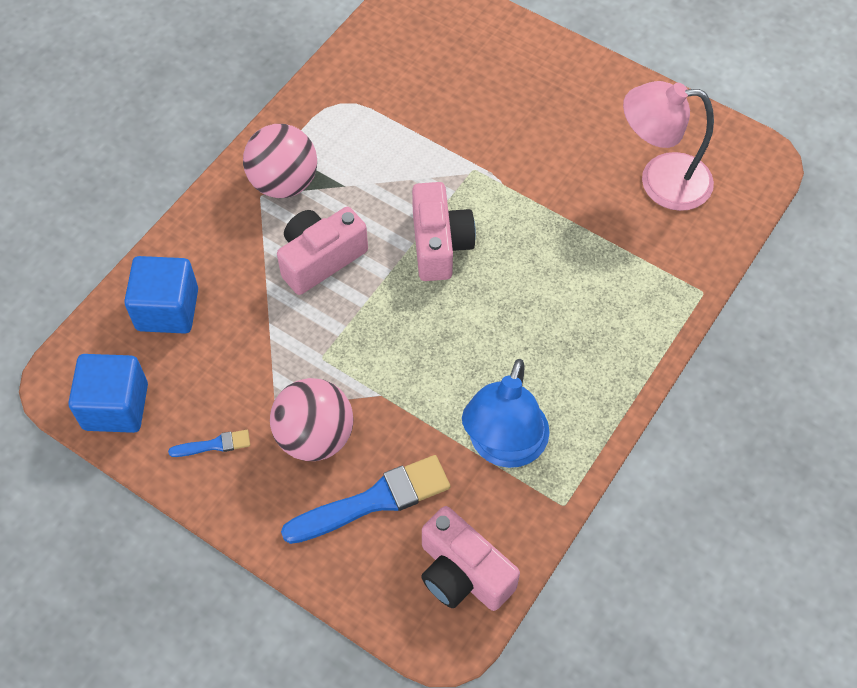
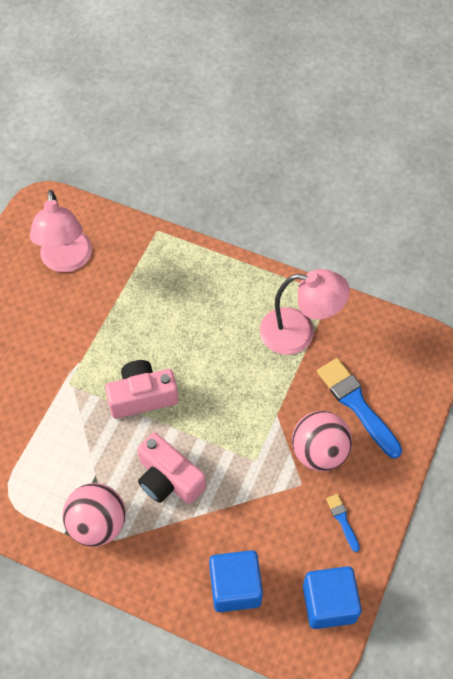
camera: 100 degrees left, 0 degrees up
(463, 573) = (391, 344): pink camera -> none
(503, 448) = (299, 333): blue lamp -> pink lamp

